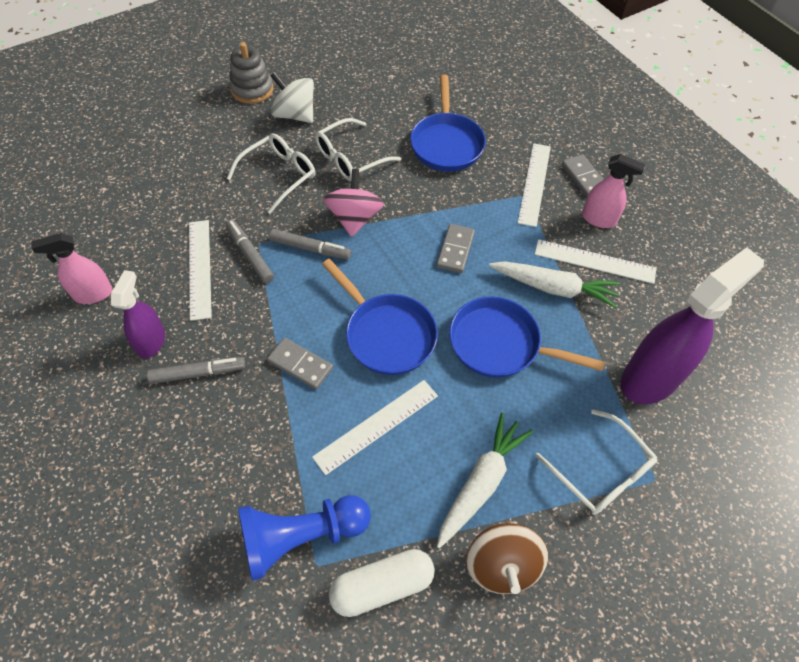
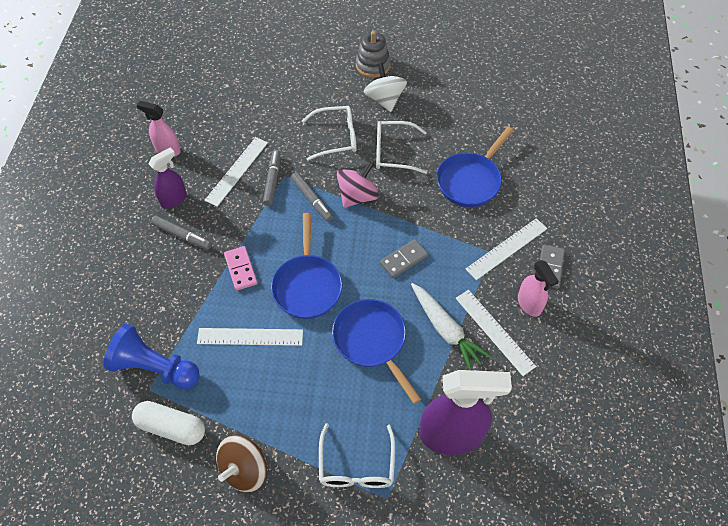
camera: 40 degrees right, 0 degrees up
(300, 365) = (240, 269): grey domino -> pink domino
(481, 482) = (278, 415): white carrot -> none

